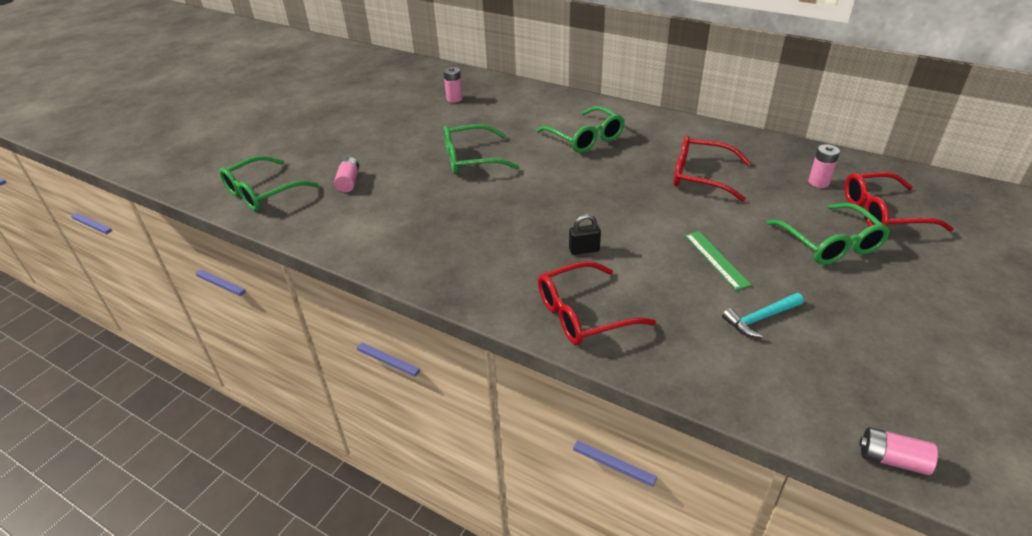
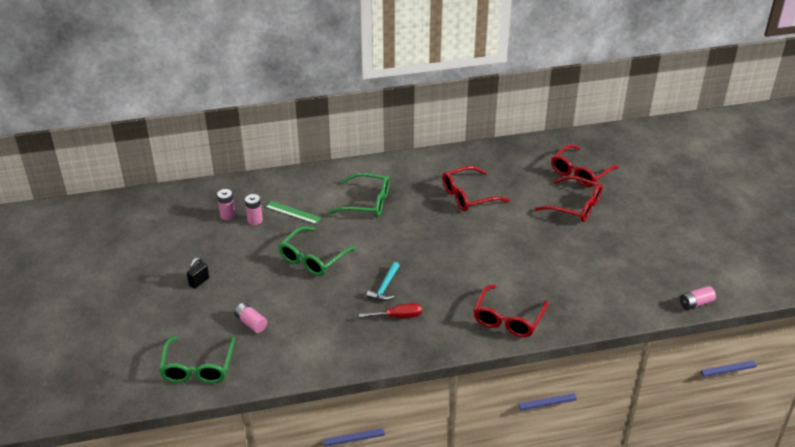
camera: 45 degrees left, 0 degrees up
(473, 245) = (398, 316): none -> red screwdriver
(584, 250) = (463, 282): black padlock -> black padlock (199, 282)
(716, 259) = (534, 247): green ruler -> green ruler (293, 212)
(760, 319) = (588, 269): turquoise hammer -> turquoise hammer (385, 287)
(818, 182) = (532, 167): pink battery -> pink battery (255, 220)
(830, 243) = (575, 206): green glasses -> red glasses

